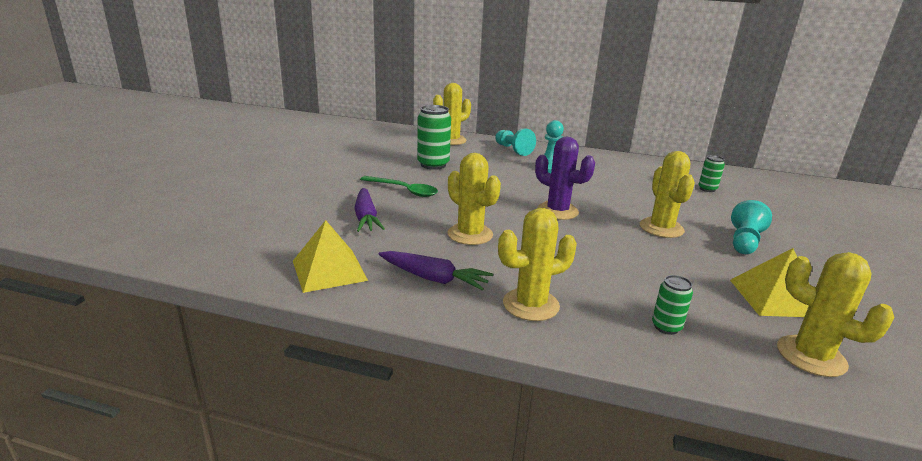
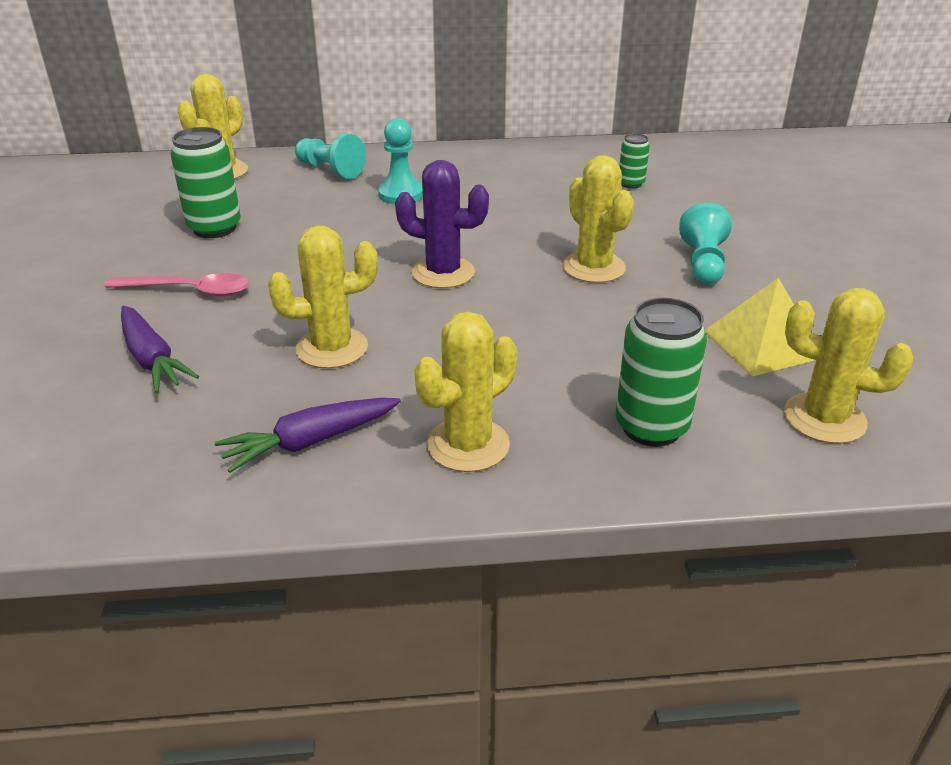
camera: 20 degrees left, 10 degrees up
(329, 270) = (140, 474): yellow pyramid -> none
(404, 190) = (189, 291): green spoon -> pink spoon
(433, 278) = (311, 441): purple carrot -> purple carrot turned 150 degrees clockwise
(470, 234) = (332, 348): yellow cactus -> yellow cactus turned 45 degrees counterclockwise
(666, 327) = (651, 427): green can -> green can, size x1.82

